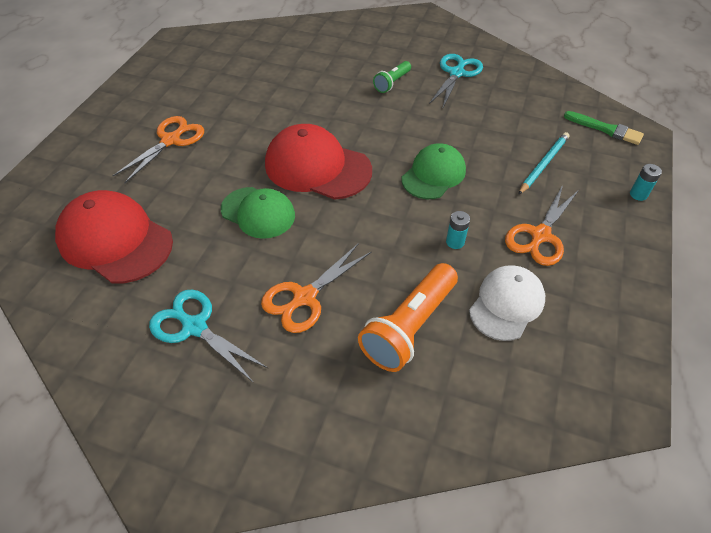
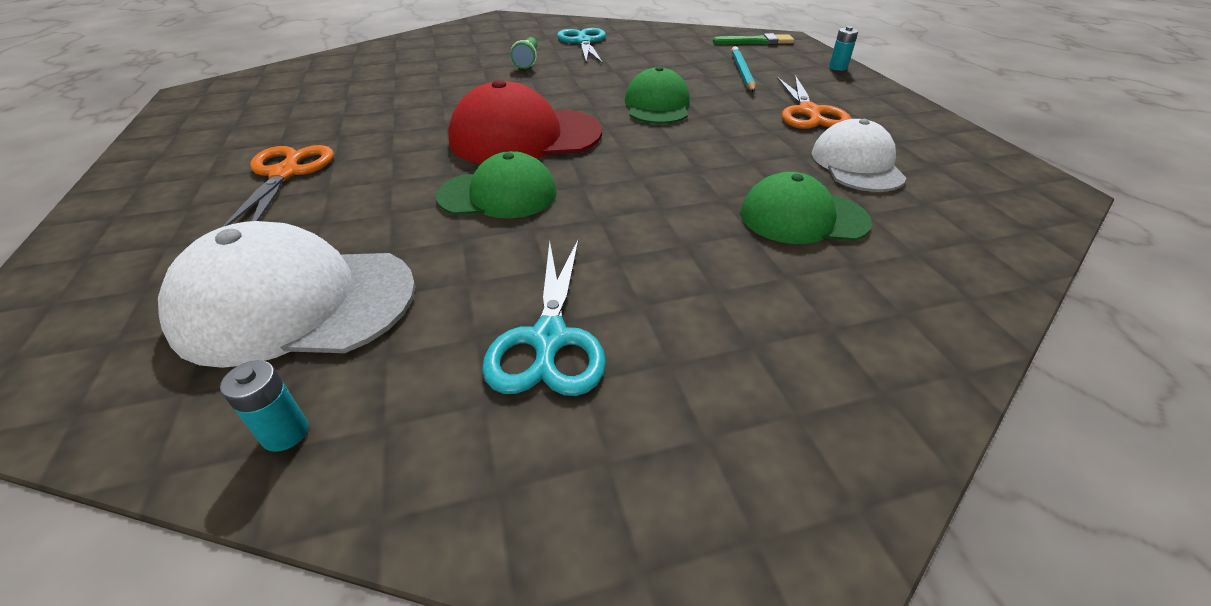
camera: 35 degrees left, 10 degrees down
(115, 240) = (295, 303): red cap -> white cap
(195, 327) = (549, 339): turquoise scissors -> turquoise scissors turned 90 degrees counterclockwise
(305, 297) = (658, 243): orange scissors -> none
(409, 327) = (802, 217): orange flashlight -> green cap
(455, 242) = (746, 141): turquoise battery -> turquoise battery (285, 433)

